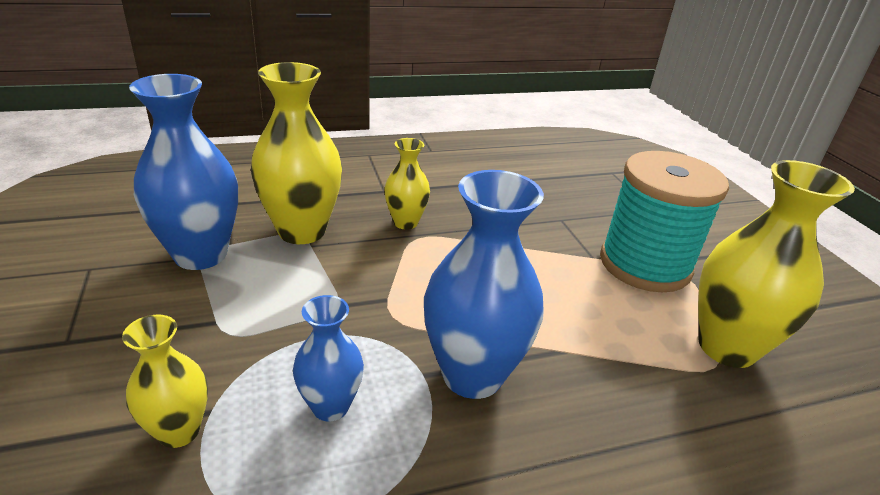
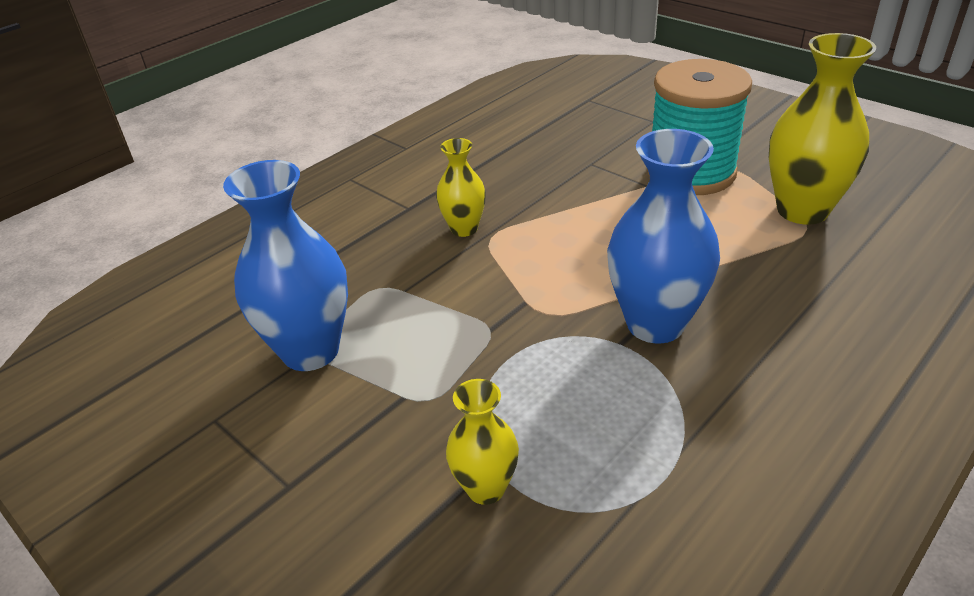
camera: 25 degrees left, 5 degrees up
(302, 231) = (379, 282): yellow vase -> none
(330, 406) = (579, 404): blue vase -> none

